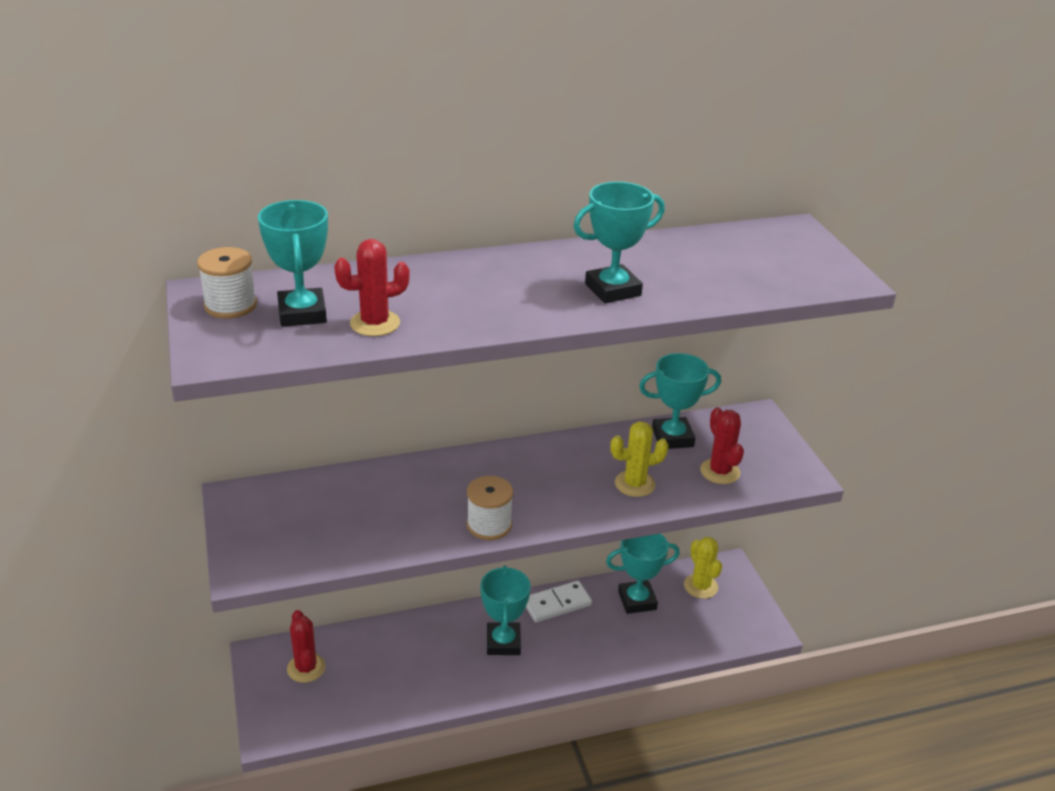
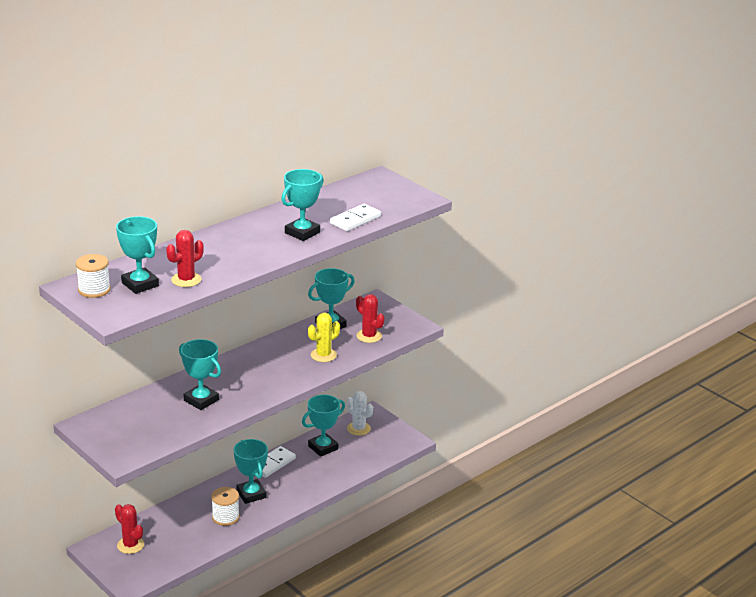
camera: 25 degrees left, 5 degrees down
(416, 506) = (201, 400): none -> turquoise trophy
(489, 525) = (252, 398): white spool -> white spool (225, 517)
(700, 586) = (358, 428): yellow cactus -> white cactus
(712, 288) = (355, 220): none -> white domino

